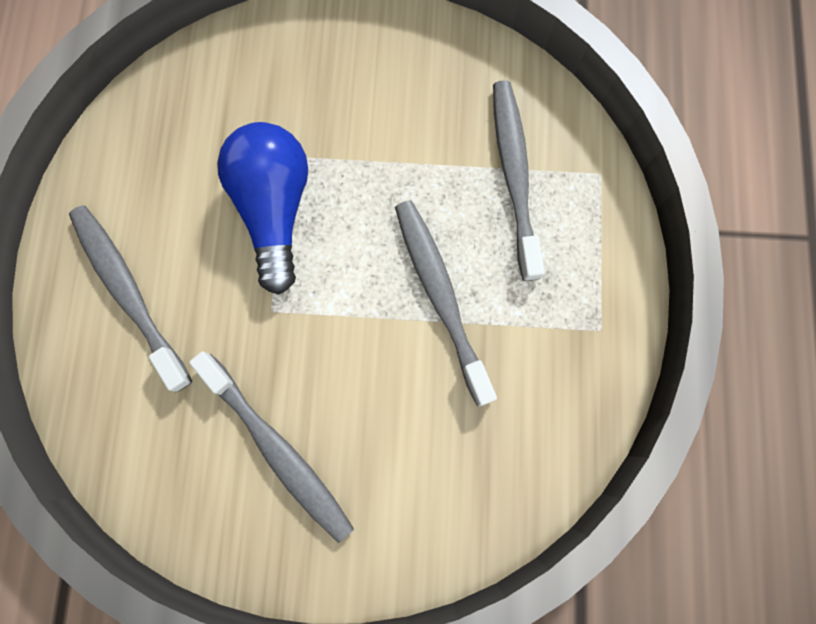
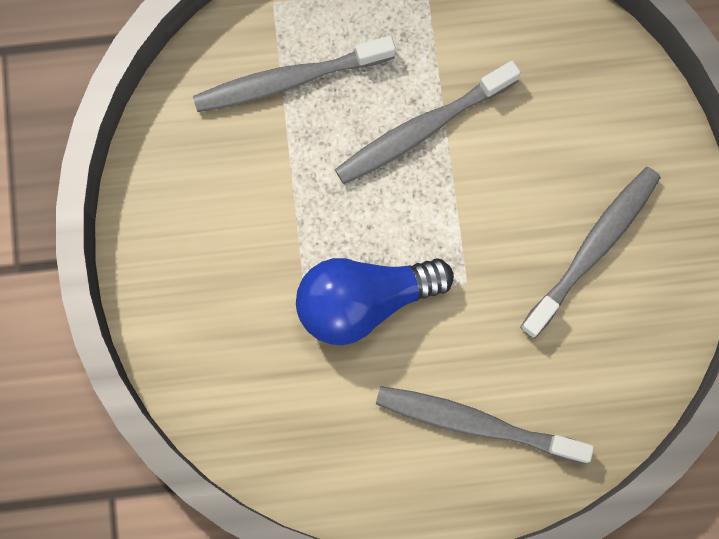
camera: 100 degrees left, 0 degrees up
(129, 293) = (476, 423): grey toothbrush -> grey toothbrush turned 60 degrees clockwise

